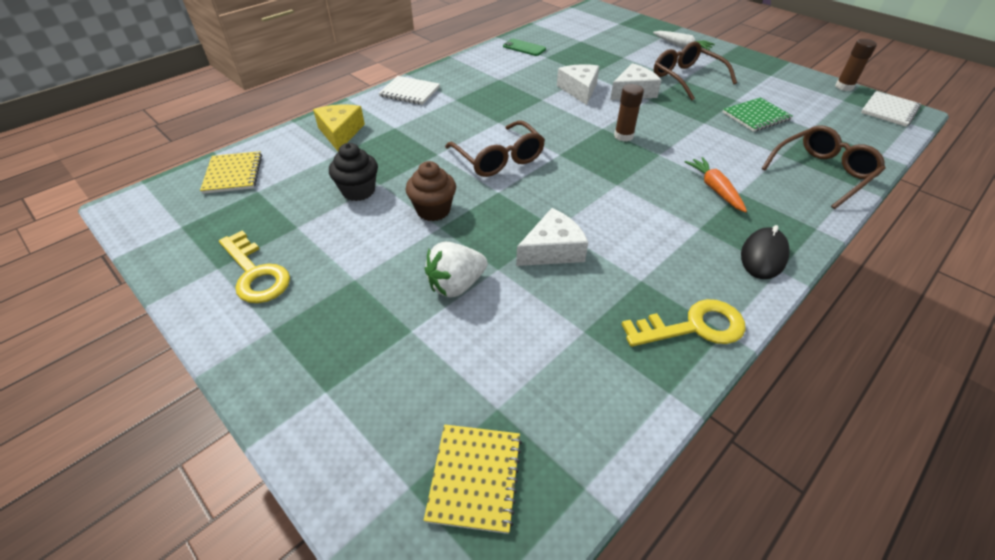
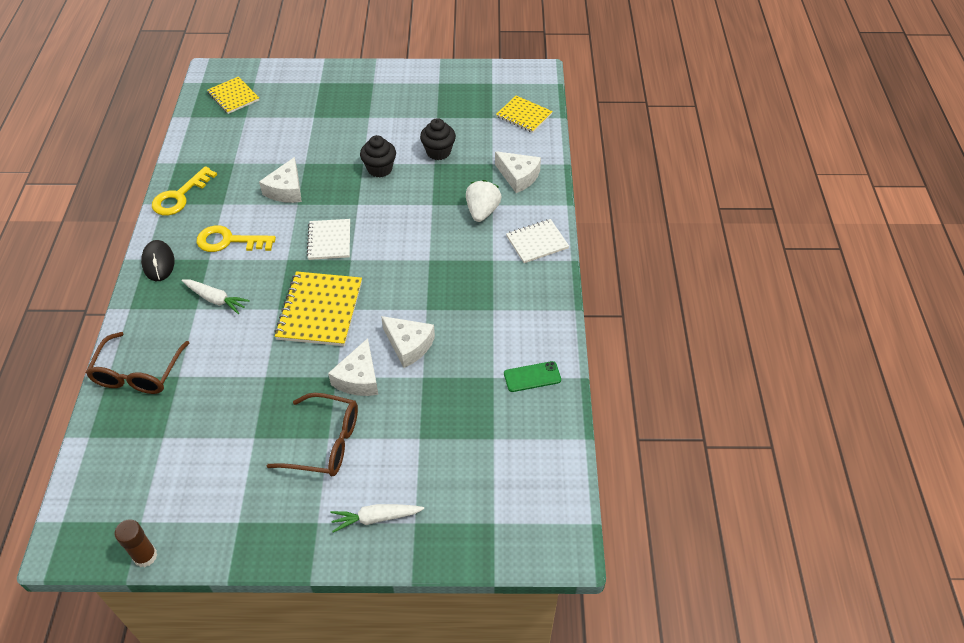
camera: 135 degrees right, 5 degrees up
(255, 273) = (417, 91): yellow key -> yellow key (229, 241)
(340, 133) = (518, 177): yellow cheese -> white cheese
(433, 210) = (380, 169): brown cupcake -> black cupcake
(456, 285) = (316, 144): white strawberry -> white strawberry (482, 211)
(499, 159) = (387, 227): brown glasses -> none
(623, 136) = (320, 310): brown glue stick -> yellow notebook
(714, 189) = (215, 299): orange carrot -> white carrot
(756, 116) = (222, 420): green notebook -> none
(889, 110) = (86, 534): white notebook -> white notebook (329, 240)

